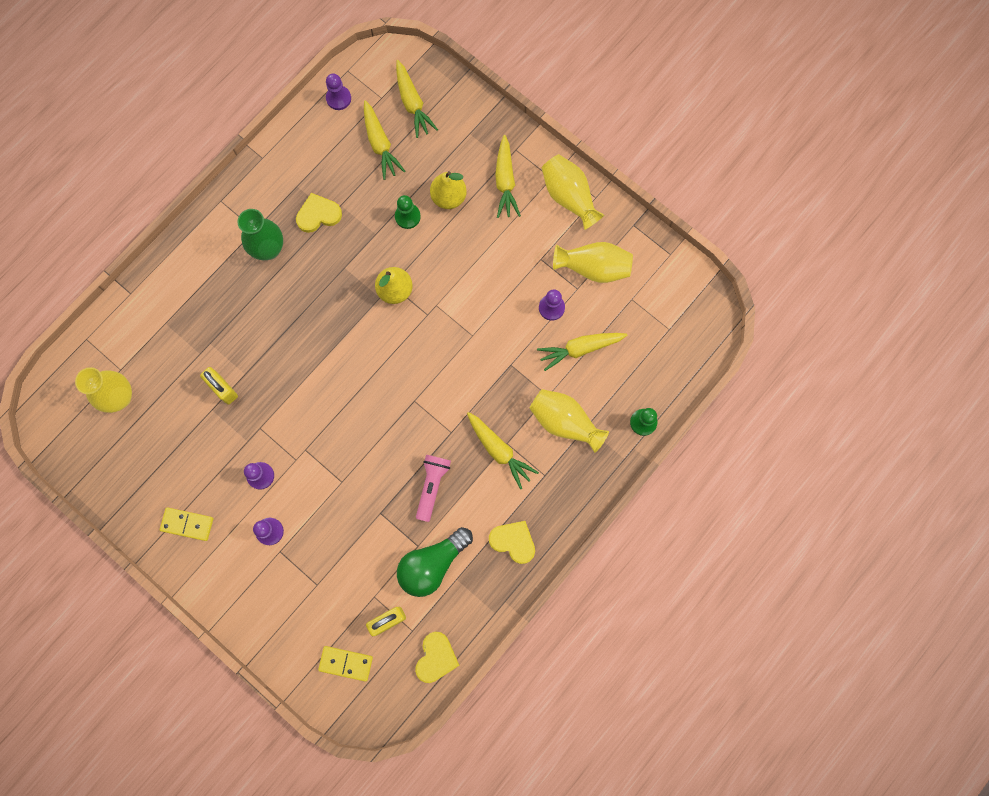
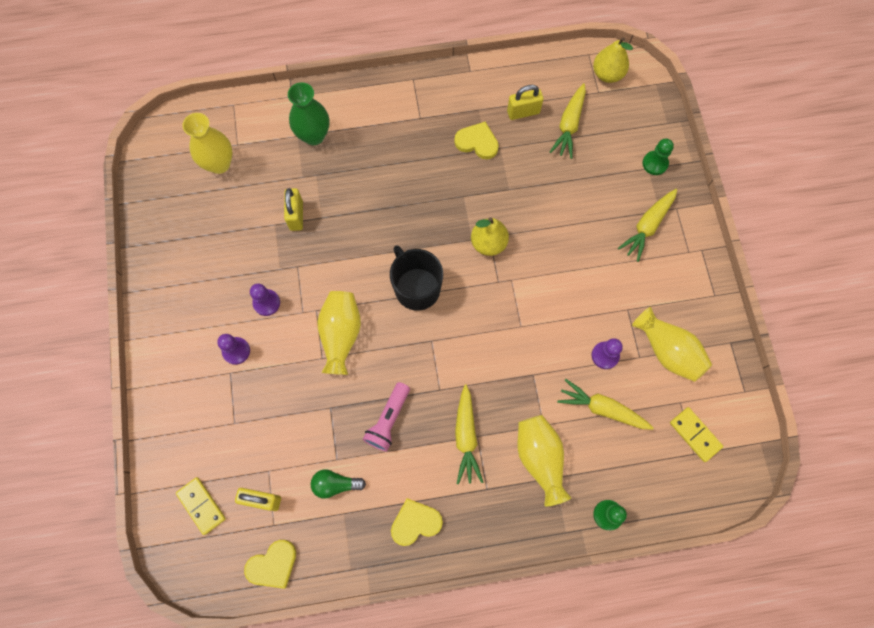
camera: 40 degrees right, 5 degrees down
(187, 524) = (183, 295): yellow domino -> yellow domino (695, 434)
(268, 249) = (418, 139): green vase -> green vase (314, 135)
(334, 161) = (523, 112): none -> yellow padlock
(338, 98) = (564, 69): purple pawn -> none
(368, 369) = (416, 288): none -> black mug
(407, 216) = (545, 195): green pawn -> green pawn (655, 163)
(412, 103) = (620, 113): yellow carrot -> none
(432, 486) = (388, 420): pink flashlight -> pink flashlight turned 150 degrees clockwise
(432, 564) = (335, 484): green light bulb -> green light bulb, size x0.58
(448, 197) = (590, 204): yellow pear -> yellow pear (607, 74)
(513, 541) = (415, 522): yellow heart -> yellow heart turned 90 degrees counterclockwise
(569, 197) = (692, 278): yellow vase -> yellow vase (341, 335)

